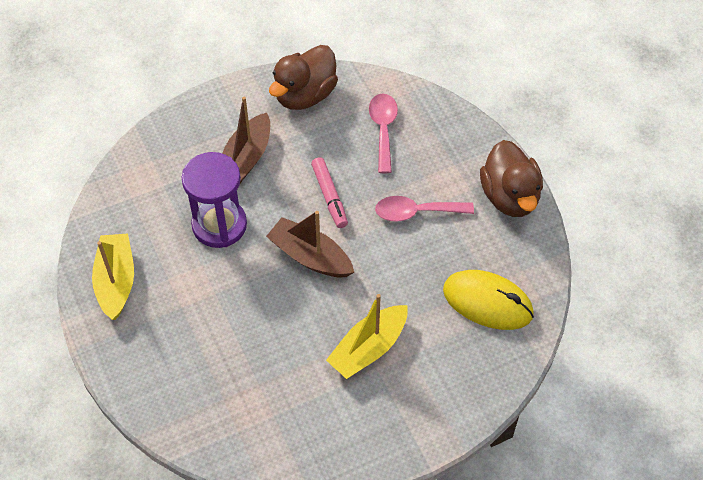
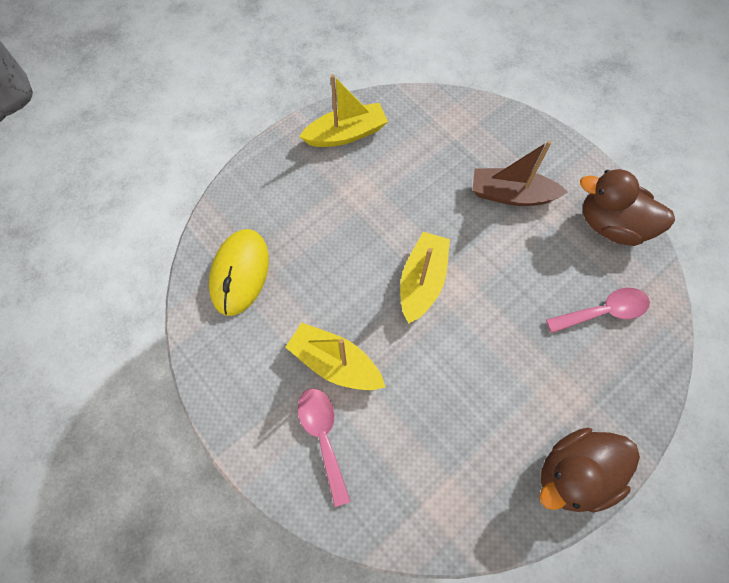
camera: 75 degrees right, 10 degrees up
(219, 225) = (430, 194): purple hourglass -> none
(310, 256) = (422, 281): brown boat -> yellow boat
(329, 196) = (498, 280): pink marker -> none
(416, 212) = (512, 371): pink spoon -> pink spoon (323, 436)
(487, 302) = (425, 477): yellow mouse -> yellow mouse (240, 273)

